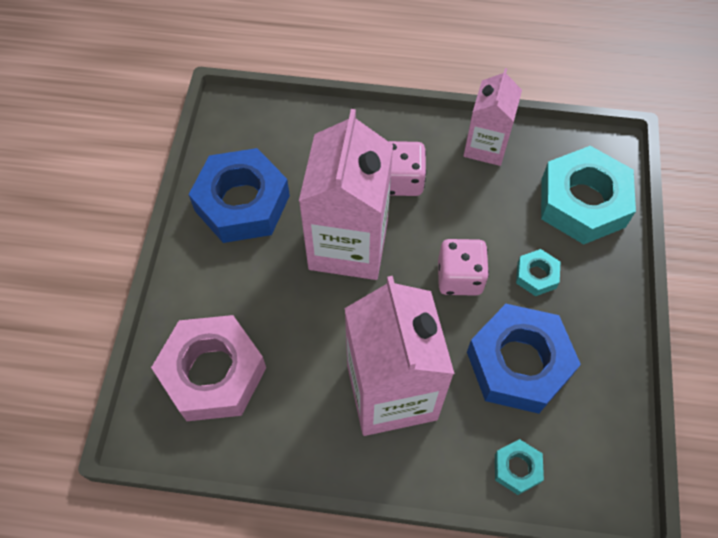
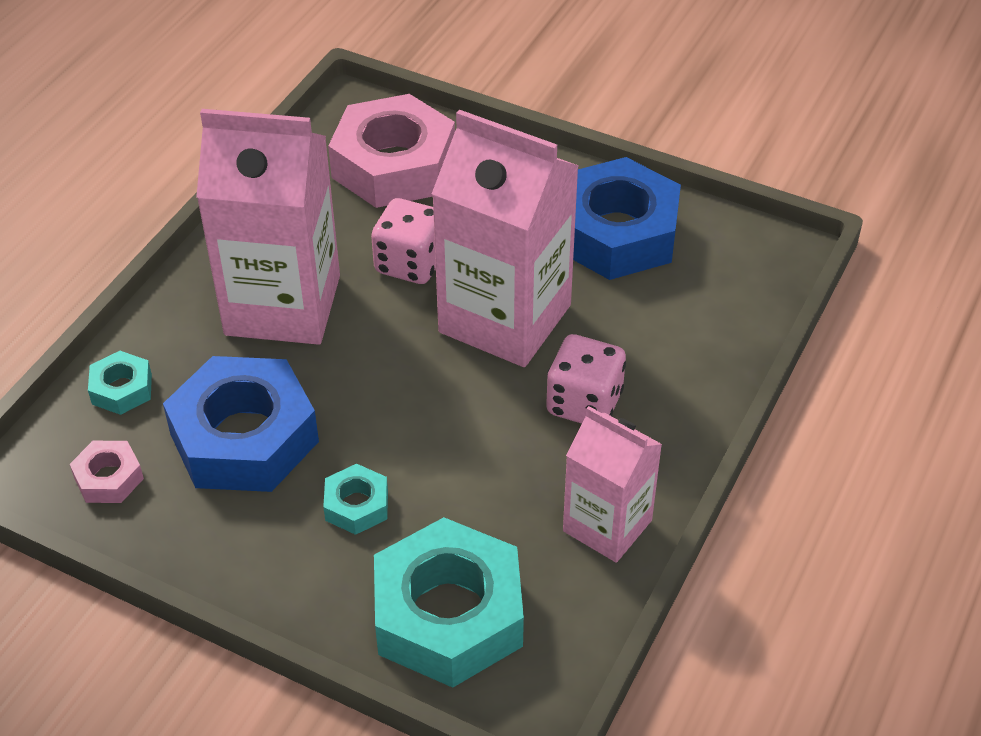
camera: 110 degrees right, 15 degrees down
(459, 277) = (398, 418): pink dice -> pink dice (410, 263)
(593, 436) = (108, 478): none -> pink nut

